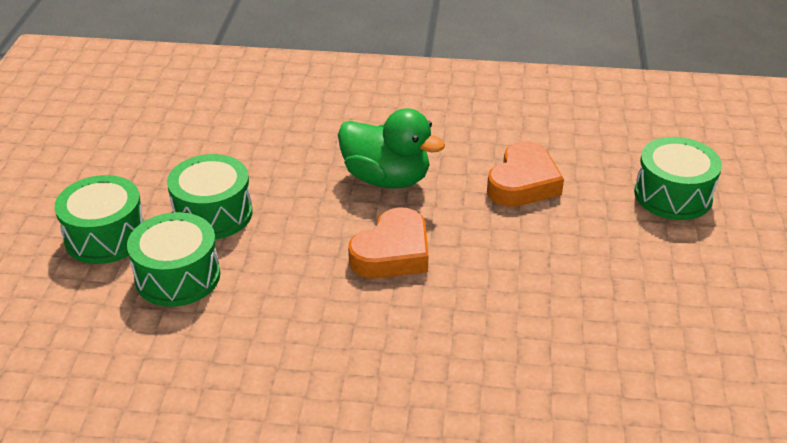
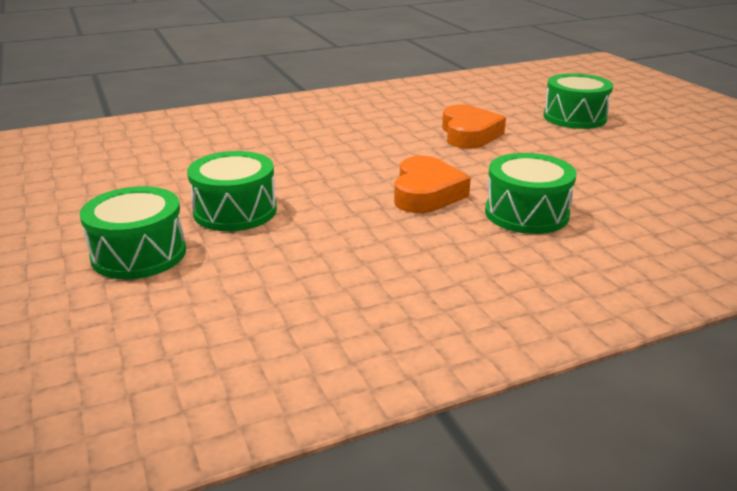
camera: 30 degrees left, 10 degrees down
(178, 276) = (251, 260): green drum -> green drum (526, 213)
(386, 179) = (363, 155): green duck -> none

